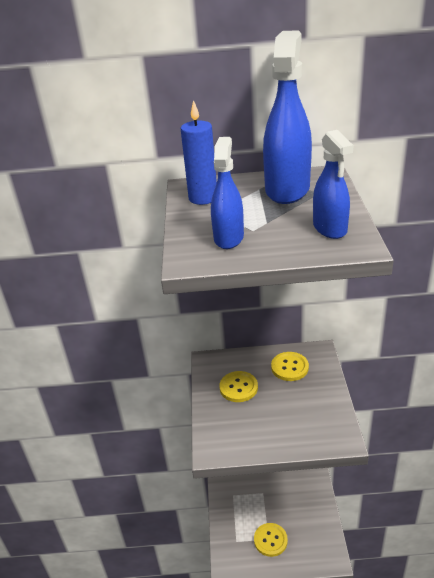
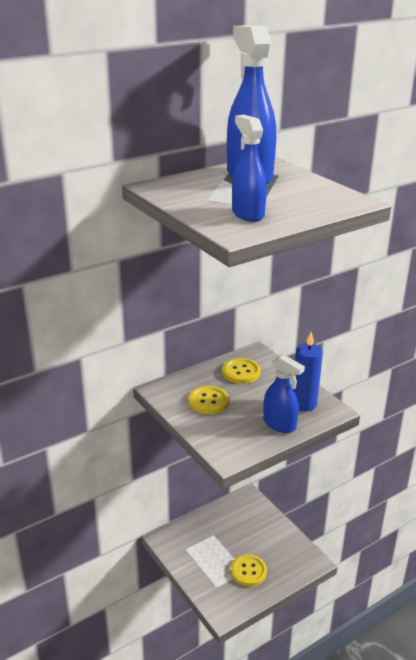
camera: 35 degrees left, 5 degrees down
(203, 198) = (181, 192): blue candle -> blue candle (304, 404)
(330, 228) = (321, 195): blue spray bottle -> blue spray bottle (279, 424)

